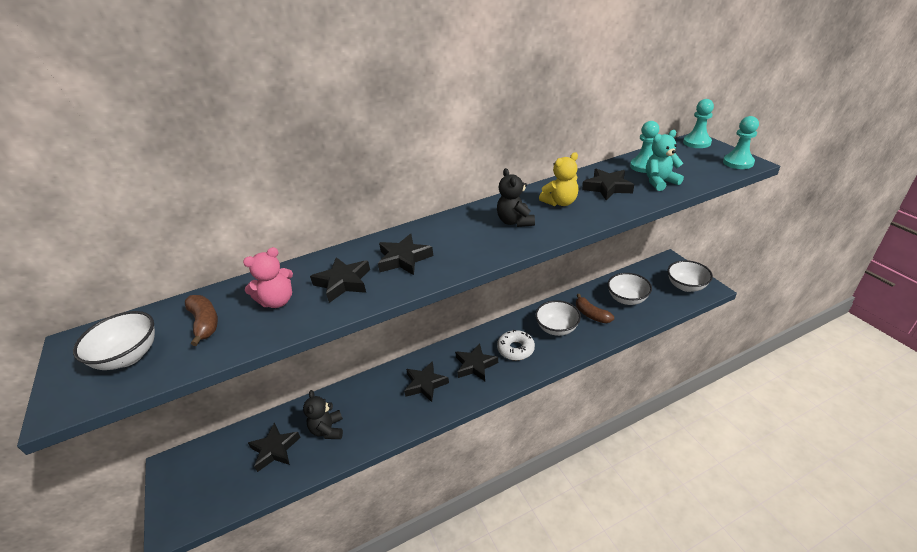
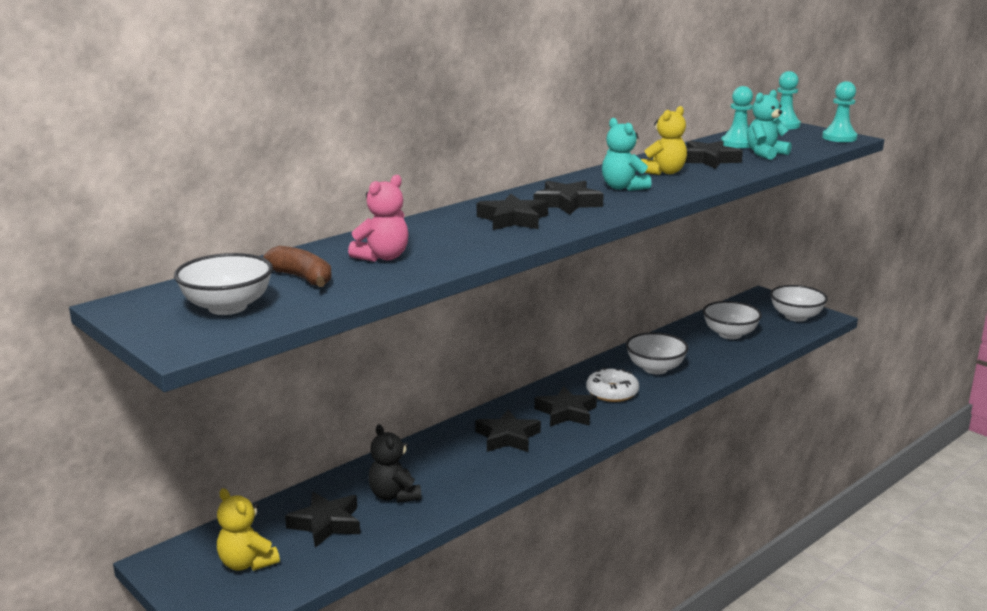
camera: 20 degrees left, 15 degrees down
(212, 477) = (247, 563): none -> yellow teddy bear
(343, 282) = (454, 239): black star -> black star (567, 203)
(515, 222) = (623, 187): black teddy bear -> turquoise teddy bear
(591, 314) = (692, 352): brown banana -> none

